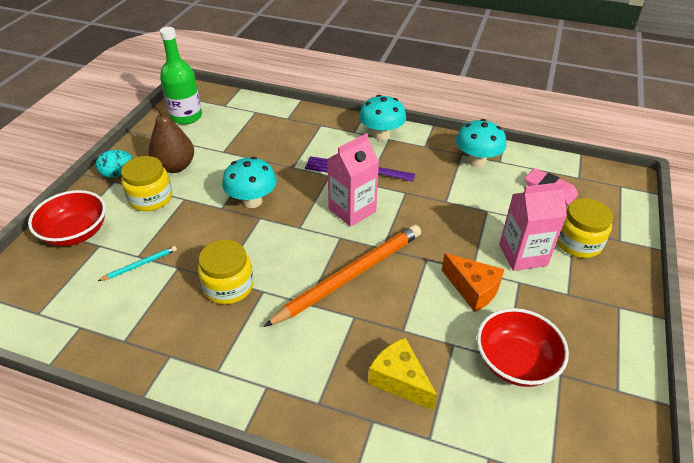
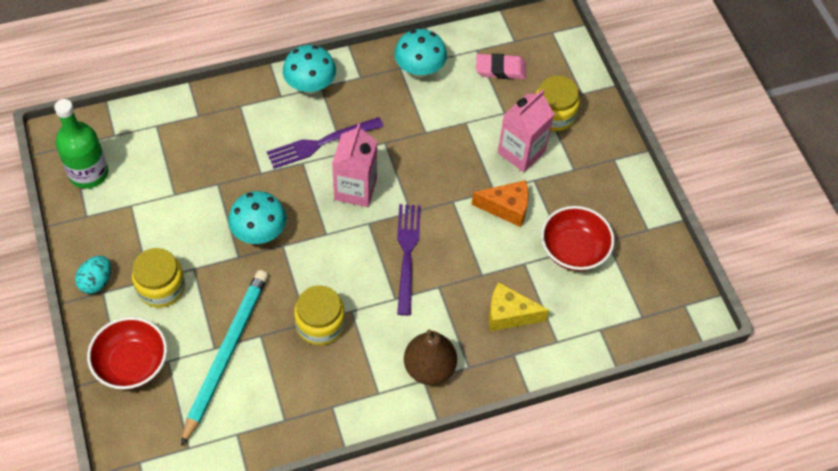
camera: 40 degrees left, 15 degrees up
(140, 264) = (226, 353): turquoise pencil -> turquoise pencil, size x2.42
(175, 166) = (146, 240): brown pear -> brown pear (429, 368)
(350, 275) = (407, 253): orange pencil -> purple fork

